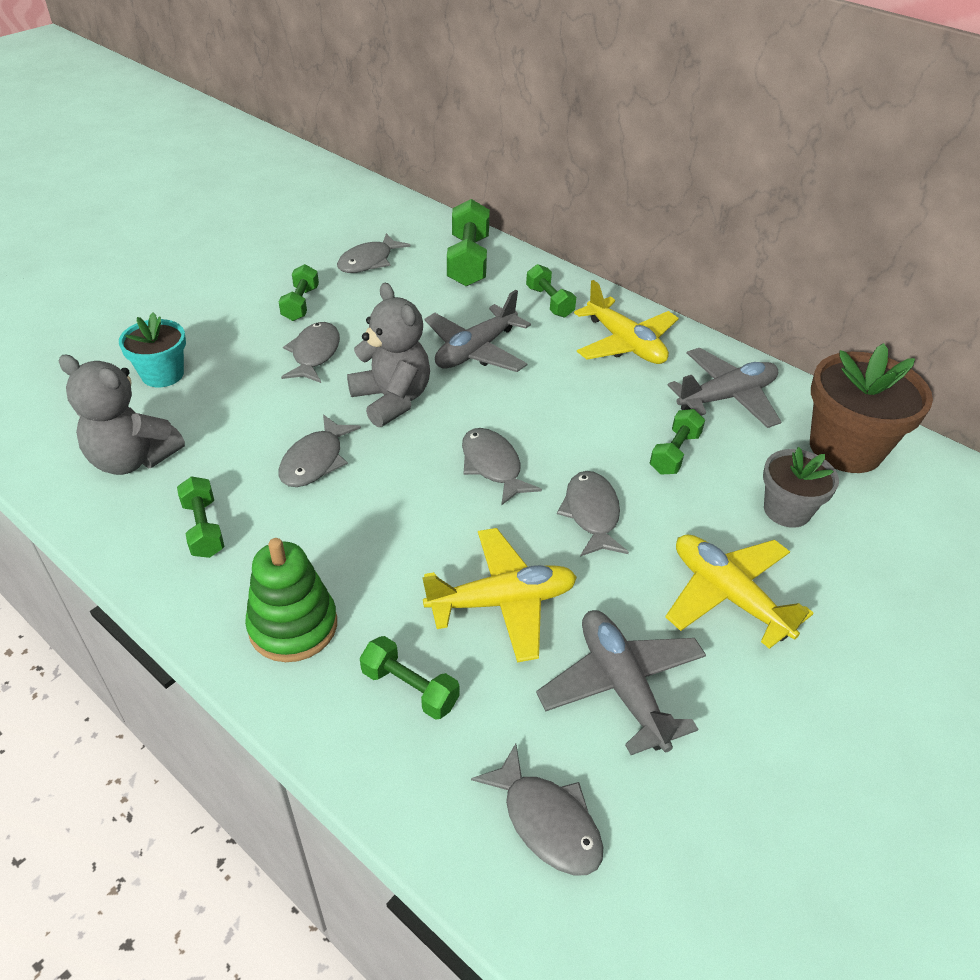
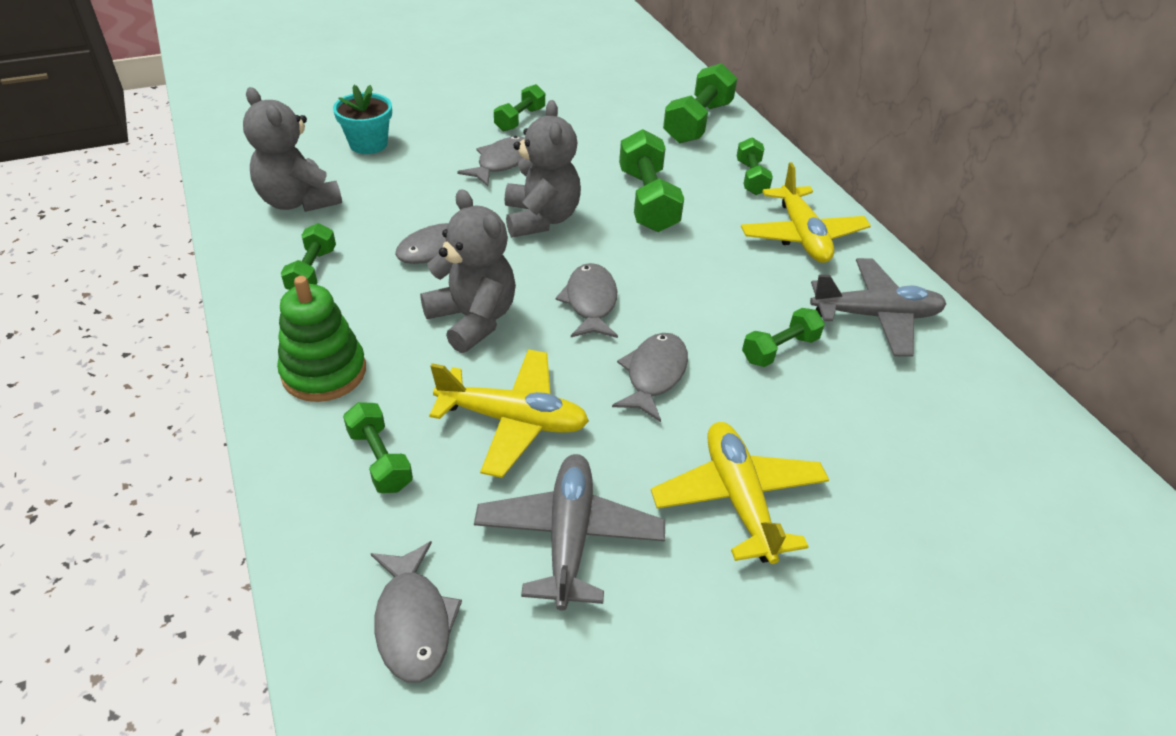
camera: 25 degrees right, 0 degrees up
(368, 261) = (605, 100): grey fish -> none
(399, 520) = (473, 319): none -> grey teddy bear
(475, 351) = (647, 200): grey plane -> green dumbbell
(787, 510) = (864, 443): grey flower pot -> none
(845, 448) = (978, 407): brown flower pot -> none

